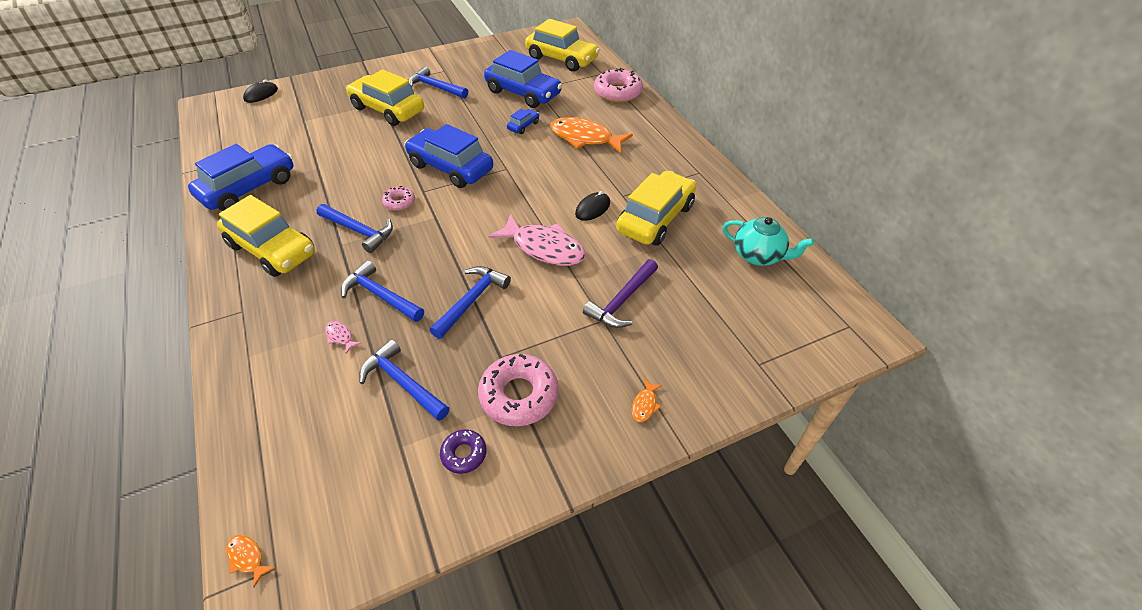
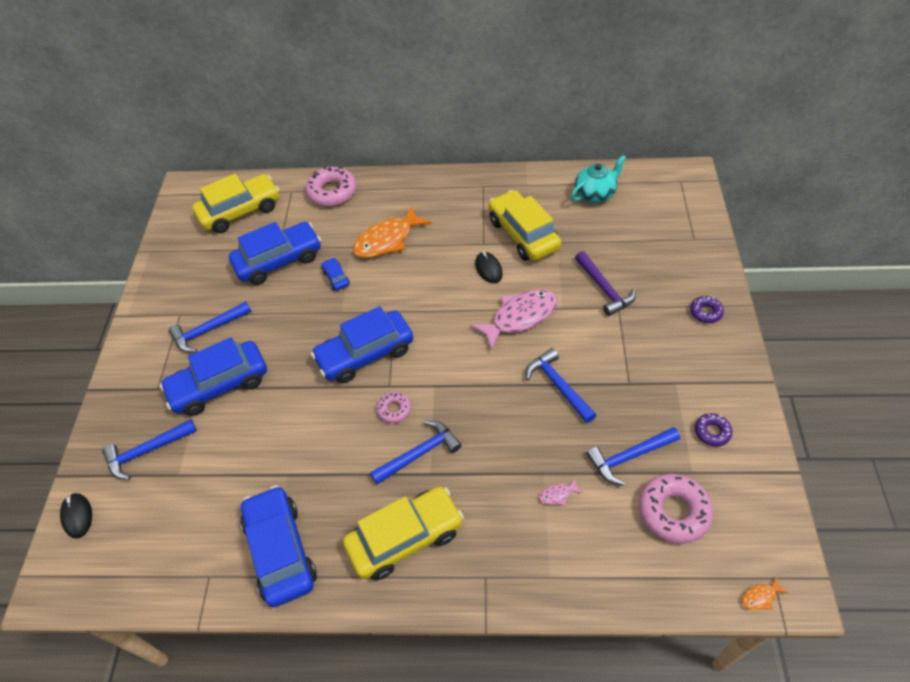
camera: 60 degrees left, 5 degrees up
(381, 295) = (520, 452): blue hammer -> blue hammer (147, 451)
(388, 110) = (219, 385): yellow car -> blue car
(519, 395) = (670, 382): pink donut -> pink donut (673, 512)
(645, 405) = (705, 312): orange fish -> purple donut

